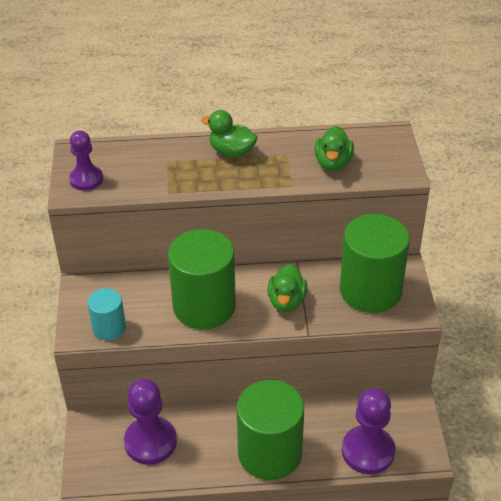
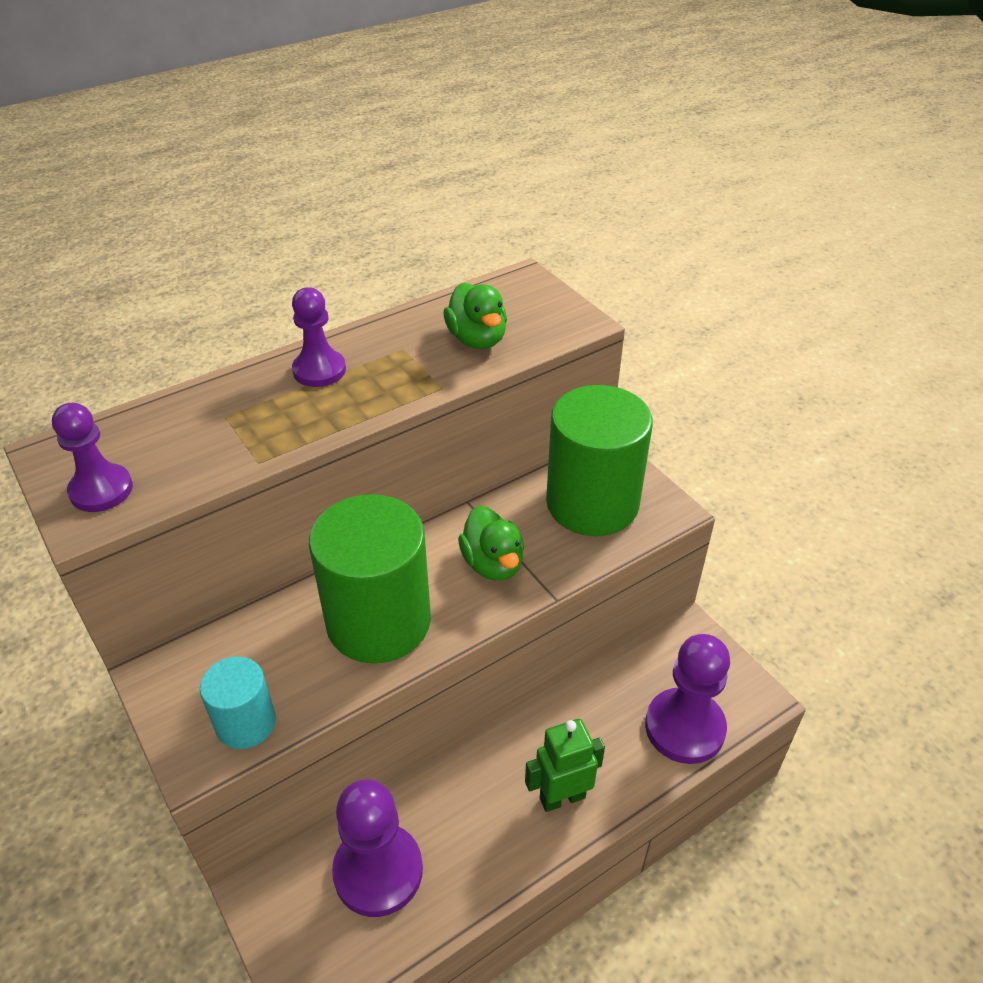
camera: 30 degrees left, 0 degrees up
(232, 152) = (319, 370): green duck -> purple pawn
(270, 453) = (562, 797): green cylinder -> green robot

